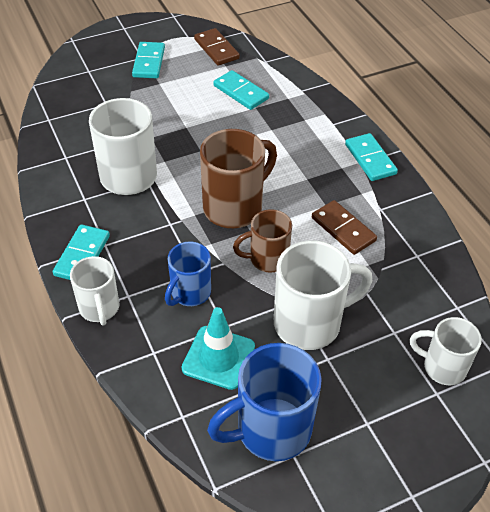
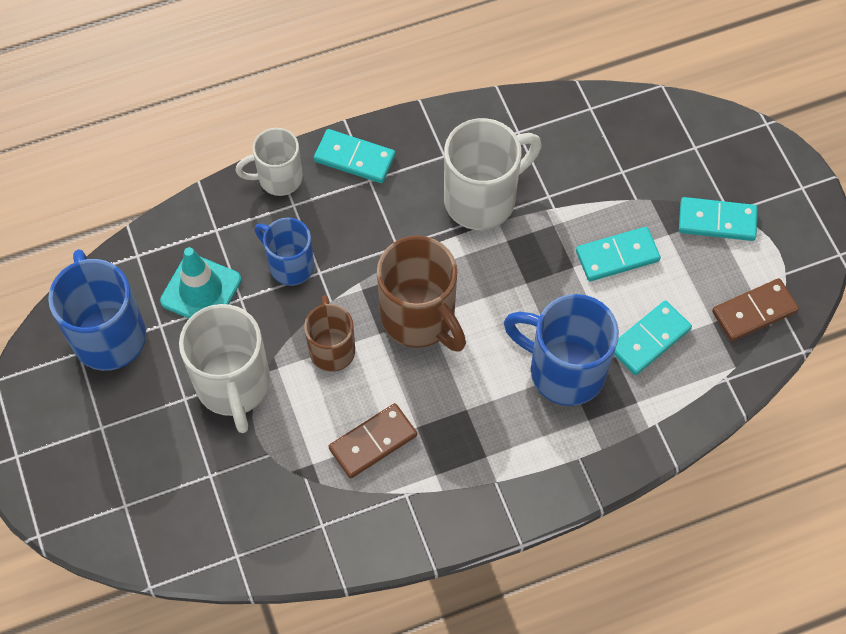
camera: 95 degrees right, 15 degrees up
(269, 131) = (564, 370): none -> blue mug
(370, 159) = (502, 497): turquoise domino -> turquoise domino (617, 256)
(442, 367) = (156, 519): white mug -> none

